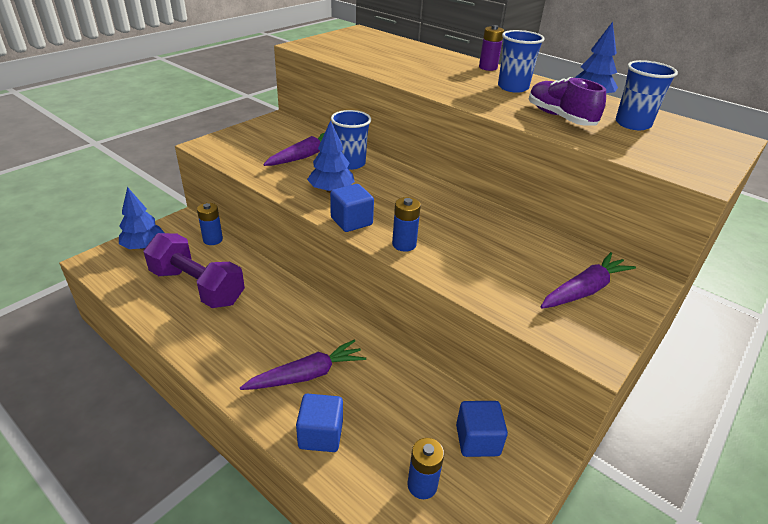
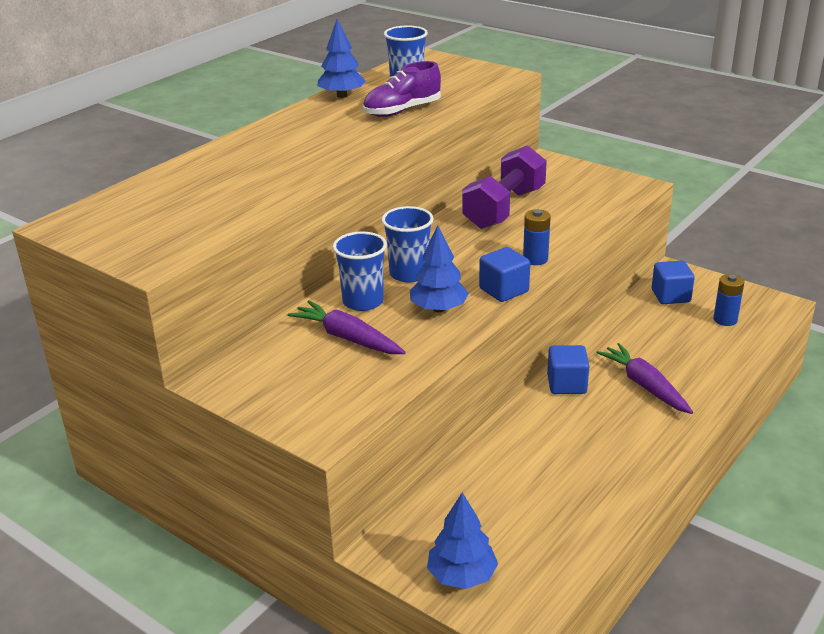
camera: 90 degrees left, 5 degrees down
(197, 287) = (539, 493): purple dumbbell -> purple dumbbell (504, 208)
(213, 240) = (428, 504): blue battery -> none
(320, 434) = (707, 370): blue cube -> blue cube (566, 384)
(488, 67) = (248, 138): purple battery -> none
(513, 87) = (319, 127): blue cup -> blue cup (409, 274)
(584, 290) = (566, 183): purple carrot -> none

